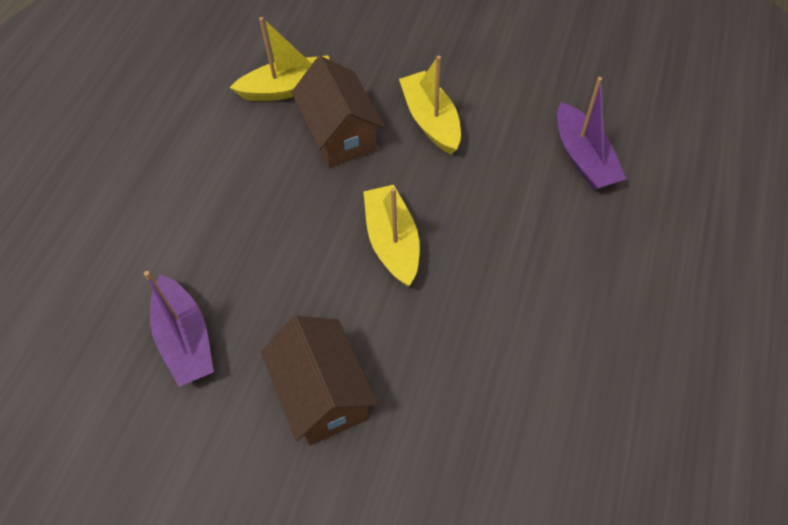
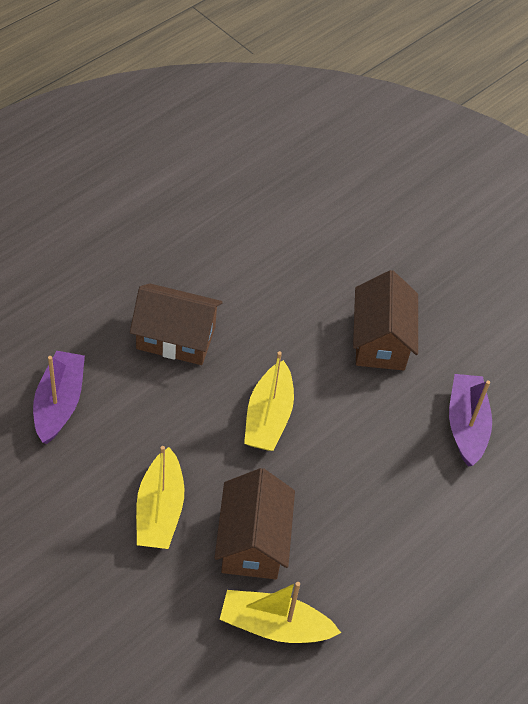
camera: 160 degrees left, 5 degrees down
(538, 274) = (176, 338): none -> brown house

